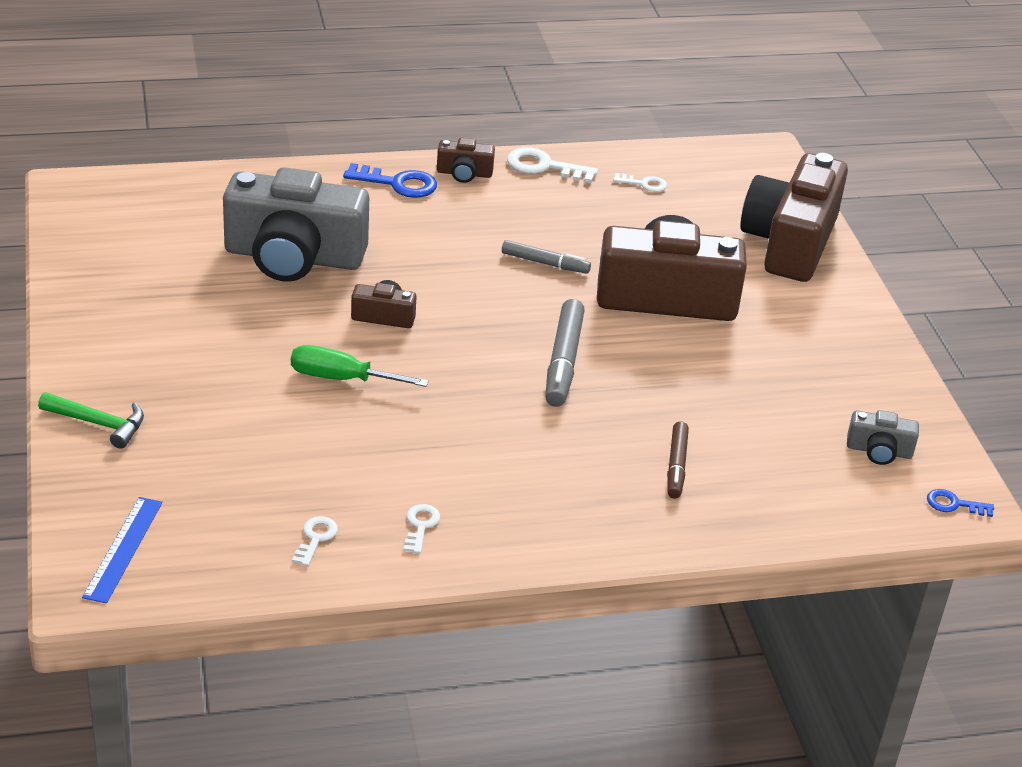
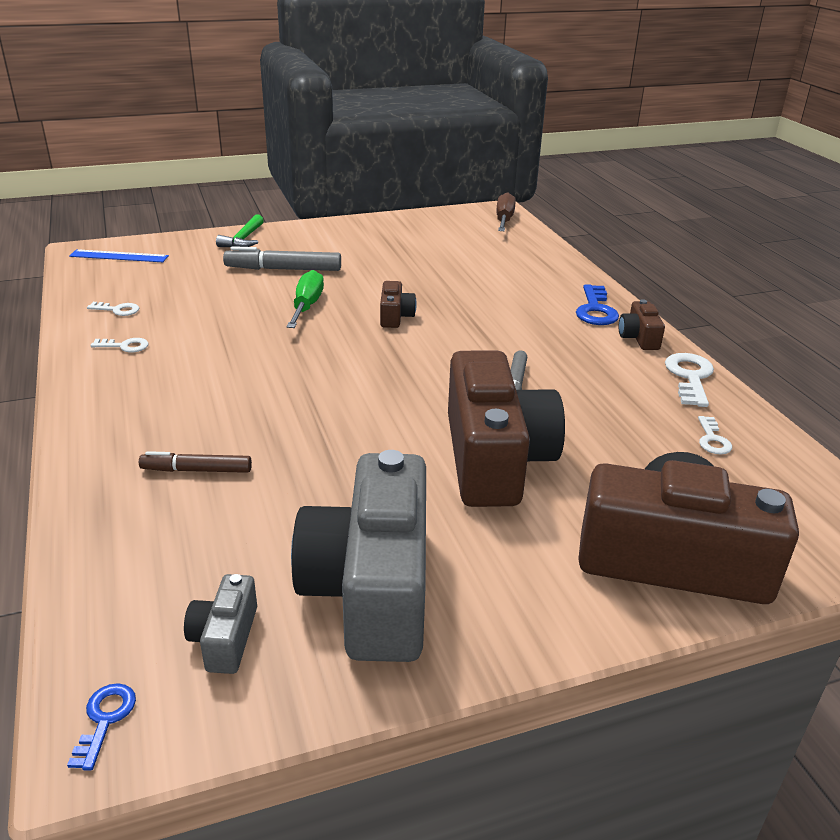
camera: 85 degrees right, 5 degrees down
(111, 191) = (504, 220): none -> brown screwdriver
(294, 257) = (459, 279): grey camera -> grey camera (371, 588)
(563, 361) = (357, 400): grey marker -> grey marker (284, 269)

